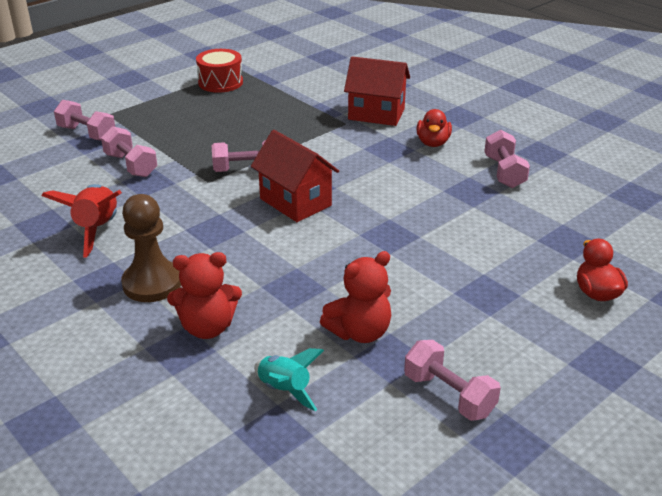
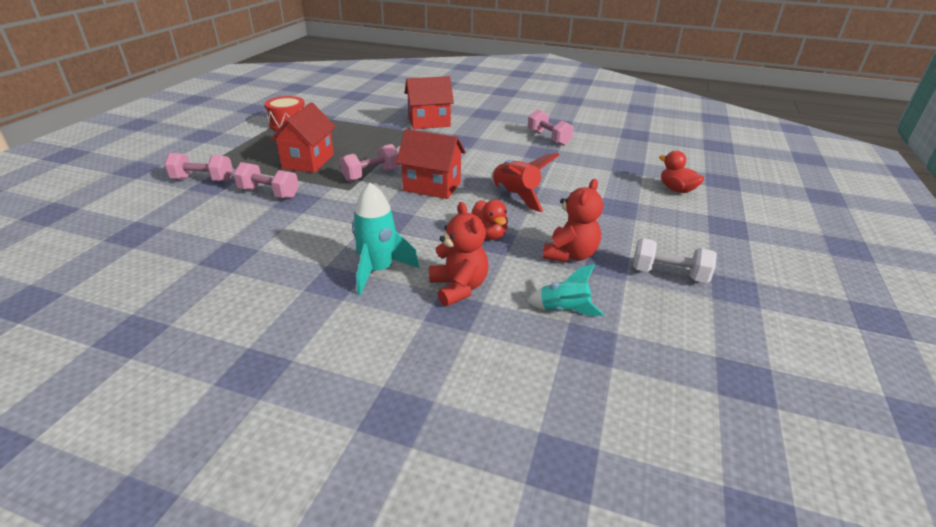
camera: 30 degrees left, 0 degrees up
(97, 230) = (287, 246): red rocket -> red rocket (515, 196)
(152, 283) = (378, 271): brown pawn -> turquoise rocket
(199, 136) = (308, 161): none -> red house
(207, 327) = (458, 288): red teddy bear -> red teddy bear turned 75 degrees counterclockwise
(433, 143) = (486, 131): red duck -> red duck (488, 234)
(449, 395) = (668, 274): pink dumbbell -> white dumbbell

